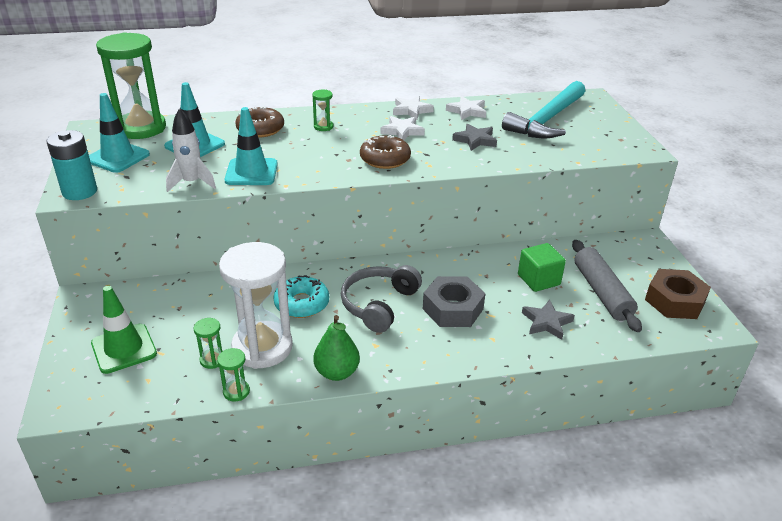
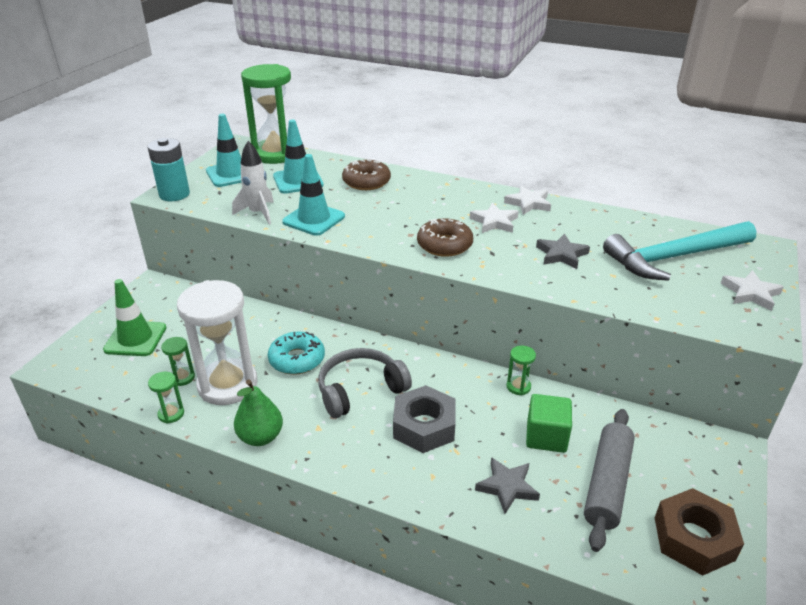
camera: 35 degrees right, 0 degrees up
(323, 127) = (424, 195): green hourglass -> green hourglass (518, 386)
(467, 111) = (588, 221): white star -> white star (750, 293)

